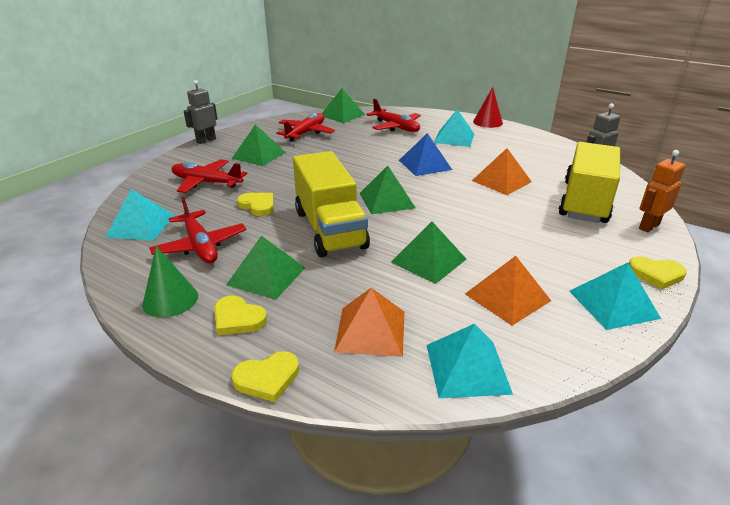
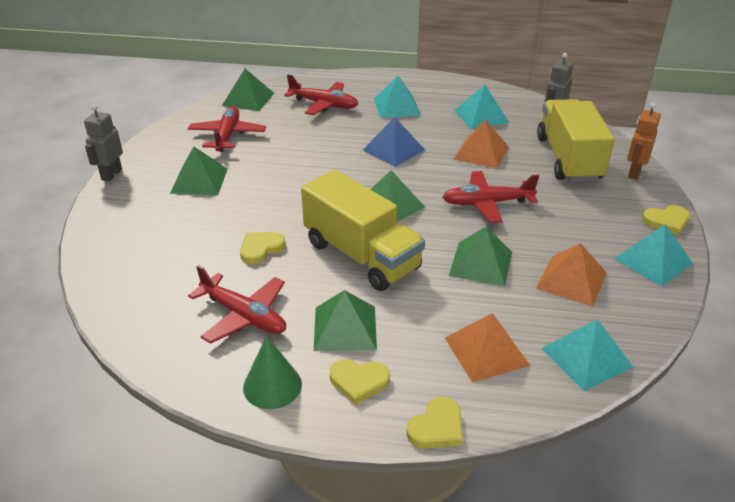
camera: 25 degrees left, 5 degrees up
(141, 225) = (150, 312): turquoise pyramid -> turquoise pyramid (481, 116)
(206, 183) = (172, 234): red plane -> red plane (487, 203)
(258, 206) = (261, 249): yellow heart -> yellow heart turned 60 degrees counterclockwise
(487, 122) = (415, 77): red cone -> none

